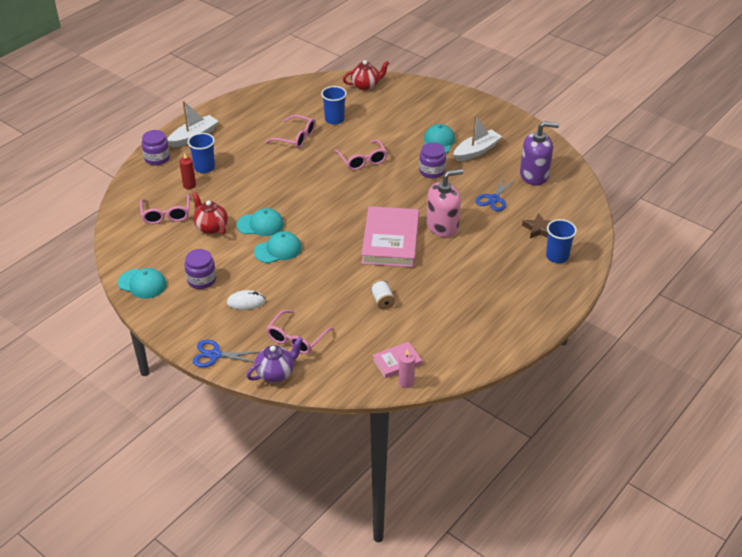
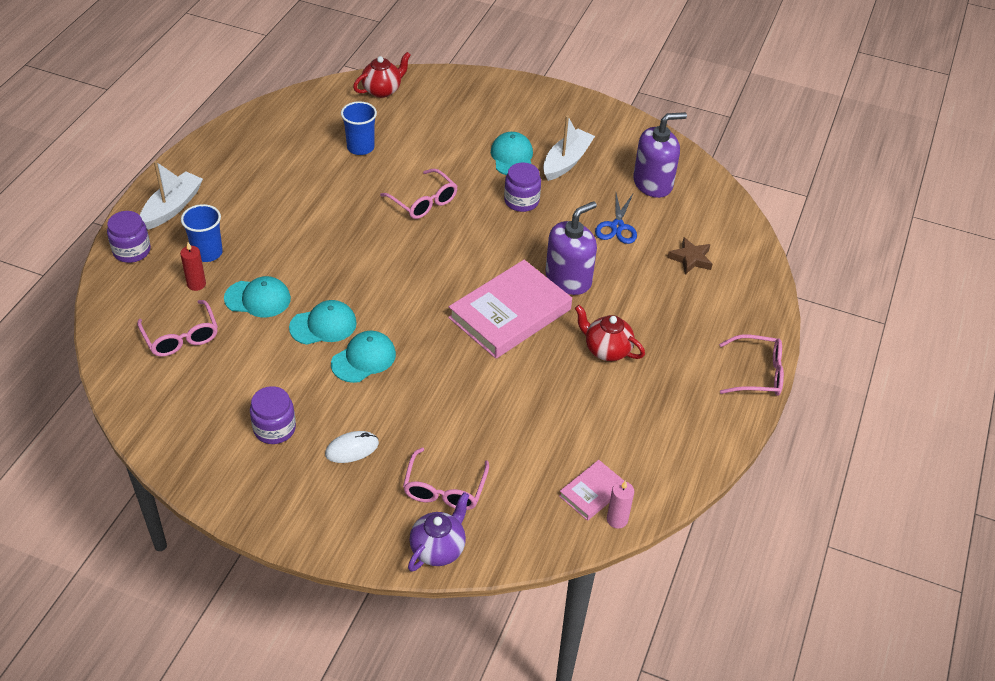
camera: 20 degrees left, 5 degrees up
(142, 284) = (190, 453): turquoise cap -> turquoise cap (258, 299)
(211, 227) = (255, 343): red teapot -> red teapot (606, 350)
(215, 355) = (341, 541): blue scissors -> none
(295, 137) = (318, 183): pink glasses -> pink glasses (757, 373)
(382, 301) = (536, 405): white spool -> none
(390, 240) = (510, 314): pink book -> pink book turned 60 degrees clockwise
(442, 226) = (568, 279): pink soap dispenser -> purple soap dispenser
(557, 256) = (728, 293): blue cup -> none

